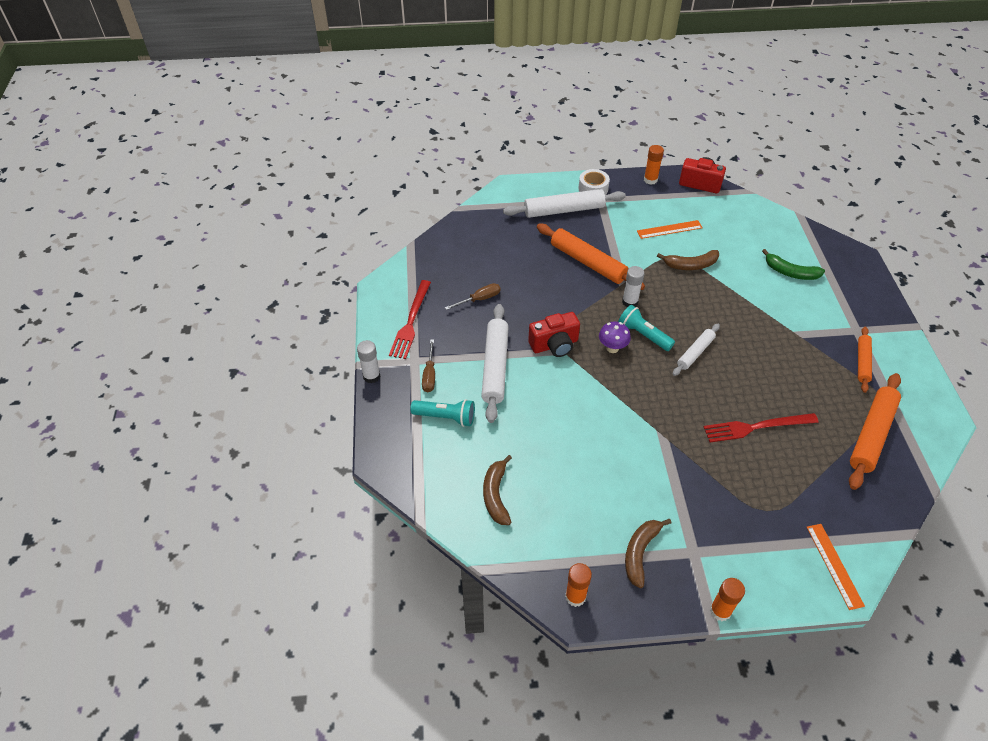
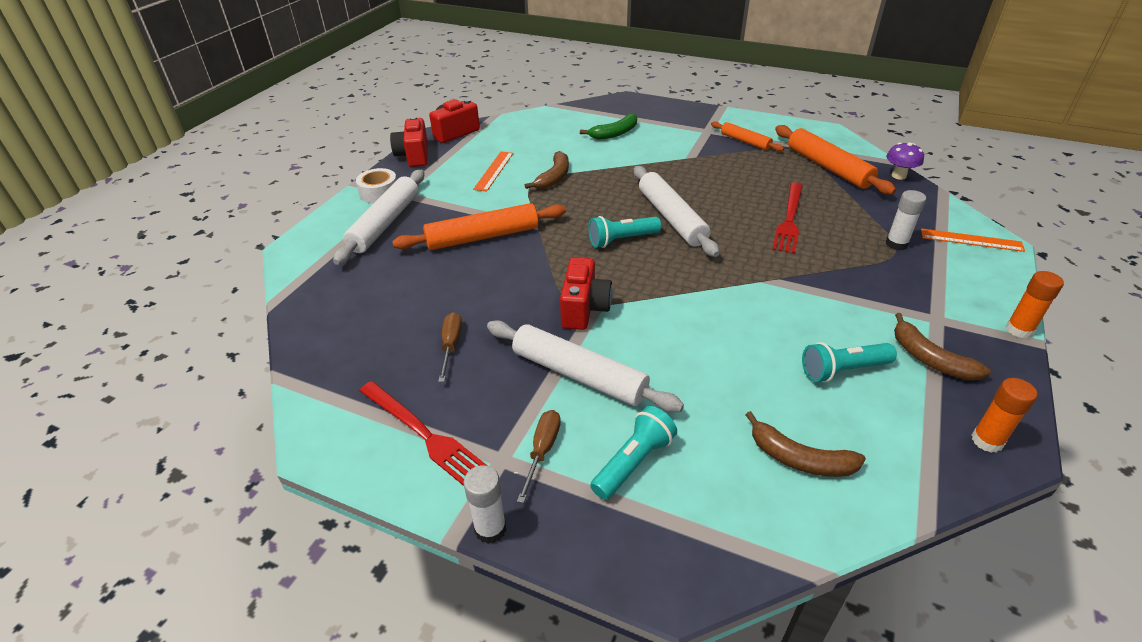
camera: 60 degrees left, 10 degrees down
(429, 375) = (542, 451): brown screwdriver -> brown screwdriver turned 105 degrees counterclockwise
(591, 502) = (843, 370): none -> turquoise flashlight
(612, 348) = (623, 267): purple mushroom -> purple mushroom (898, 176)
(630, 302) = (568, 231): white glue stick -> white glue stick (896, 244)
(650, 180) = (414, 156): orange glue stick -> red camera
(695, 352) = (671, 218): white rolling pin -> white rolling pin, size x1.72

